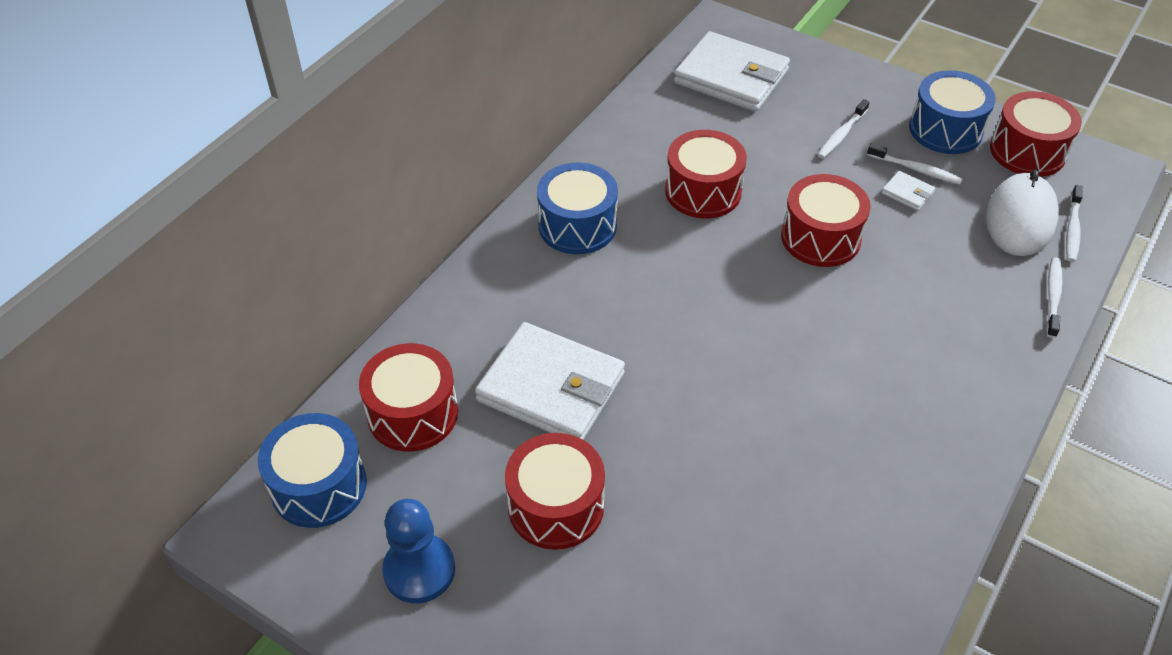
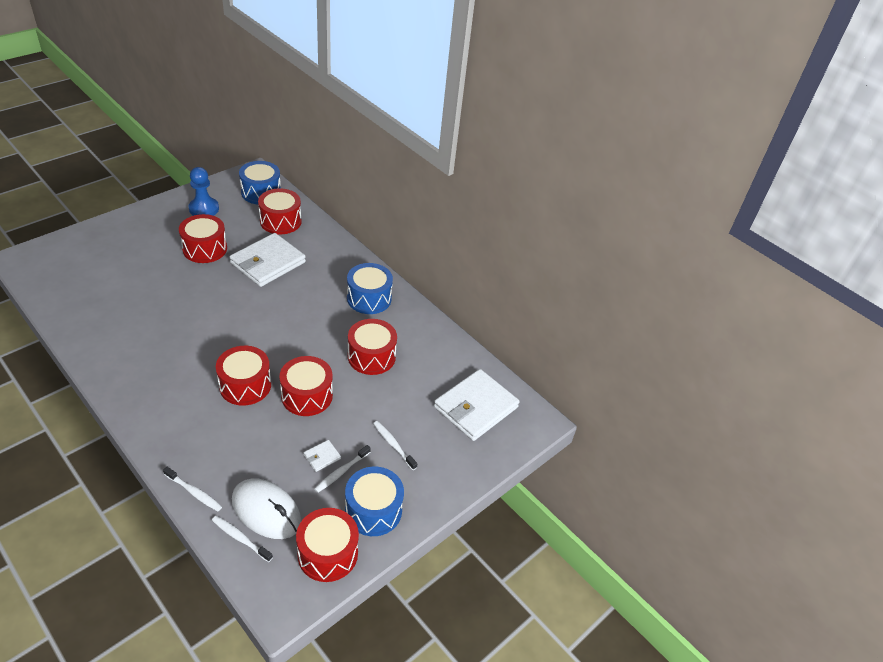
camera: 100 degrees right, 5 degrees down
(848, 312) = (245, 385): none -> red drum

